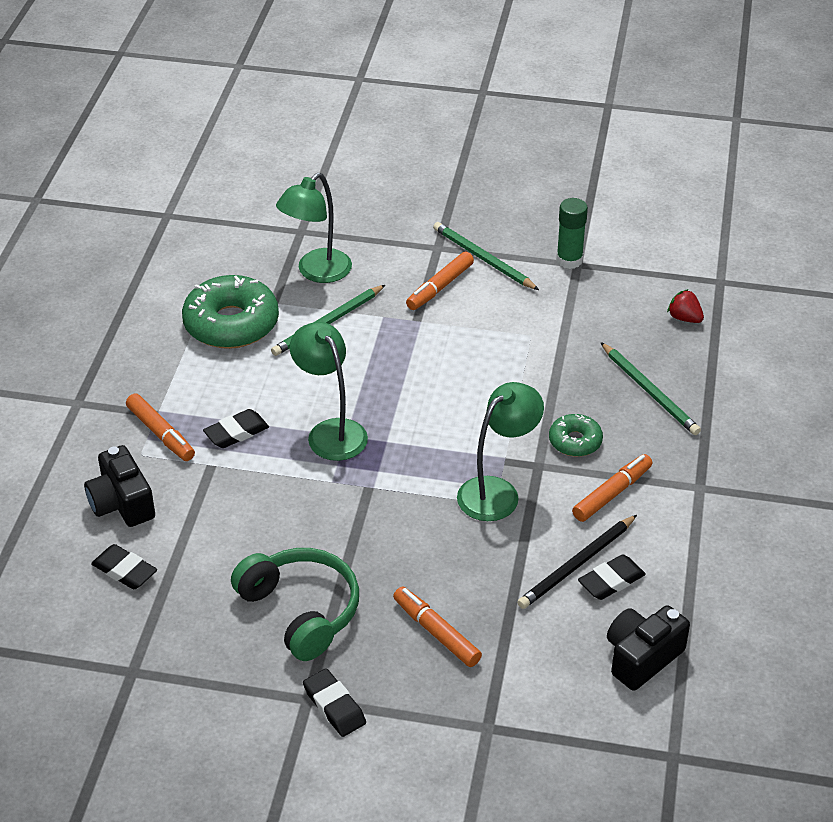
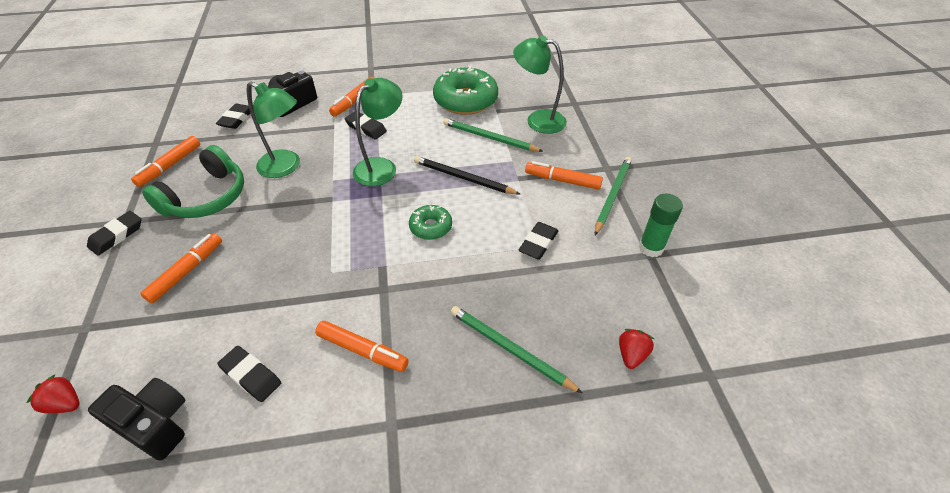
camera: 70 degrees right, 5 degrees up
(204, 651) = (170, 166): none -> orange marker
(497, 492) = (344, 270): green lamp -> green lamp (286, 167)
(527, 334) = (538, 243): none -> black eraser
(575, 441) = (420, 307): green donut -> green donut (431, 227)
(576, 565) = (268, 344): black pencil -> black pencil (463, 178)
(591, 734) = (65, 403): none -> red strawberry
(650, 391) = (510, 349): green pencil -> green pencil turned 90 degrees clockwise

